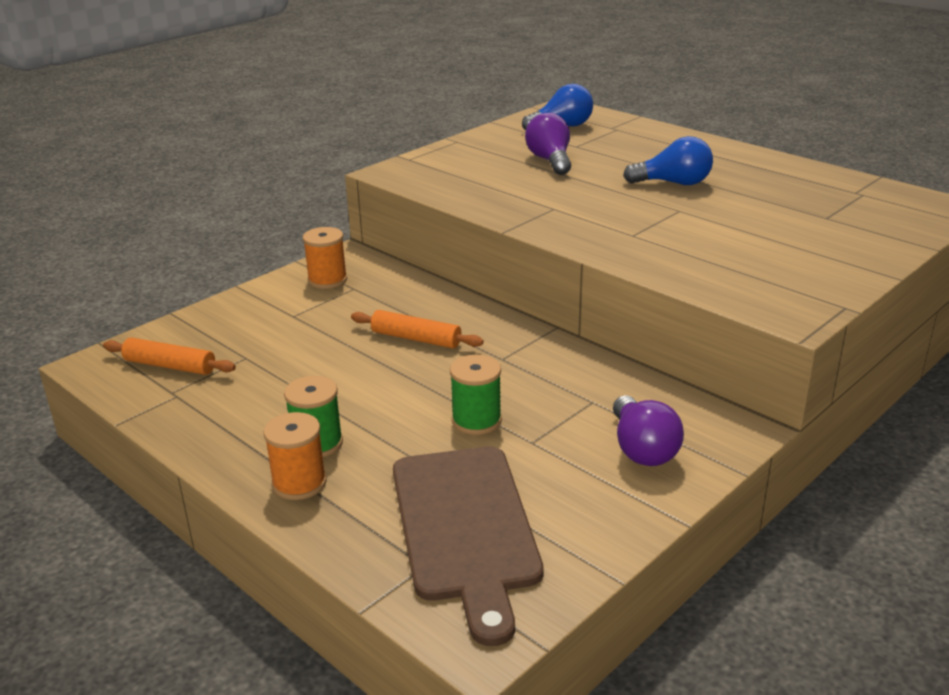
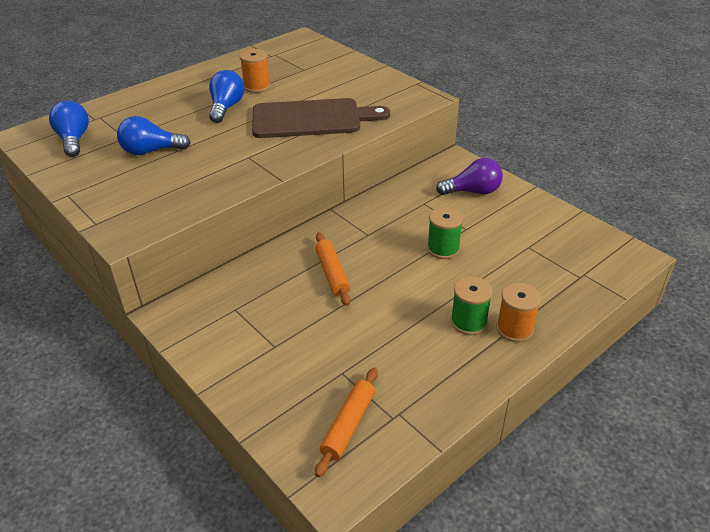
camera: 85 degrees left, 10 degrees up
(327, 280) = (213, 326): orange spool -> orange spool (257, 86)
(416, 338) = (332, 273): orange rolling pin -> orange rolling pin turned 45 degrees counterclockwise
(466, 528) = (549, 258): brown cutting board -> brown cutting board (311, 119)
(550, 161) = (151, 151): purple light bulb -> blue light bulb

